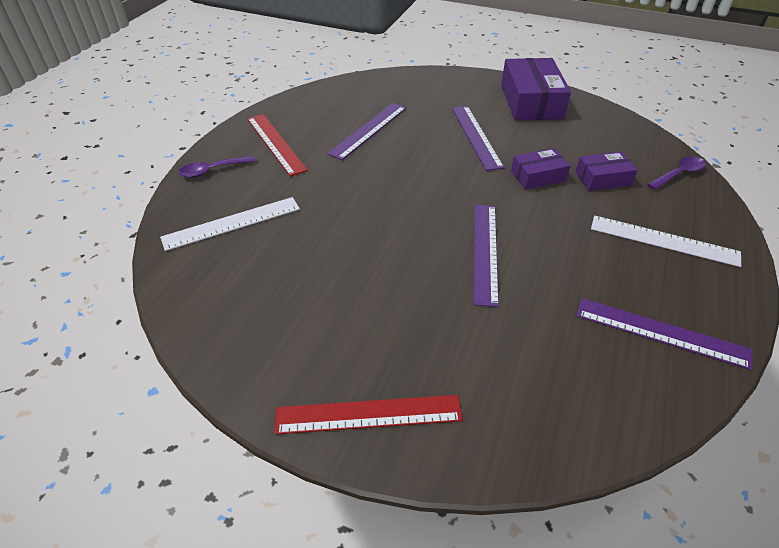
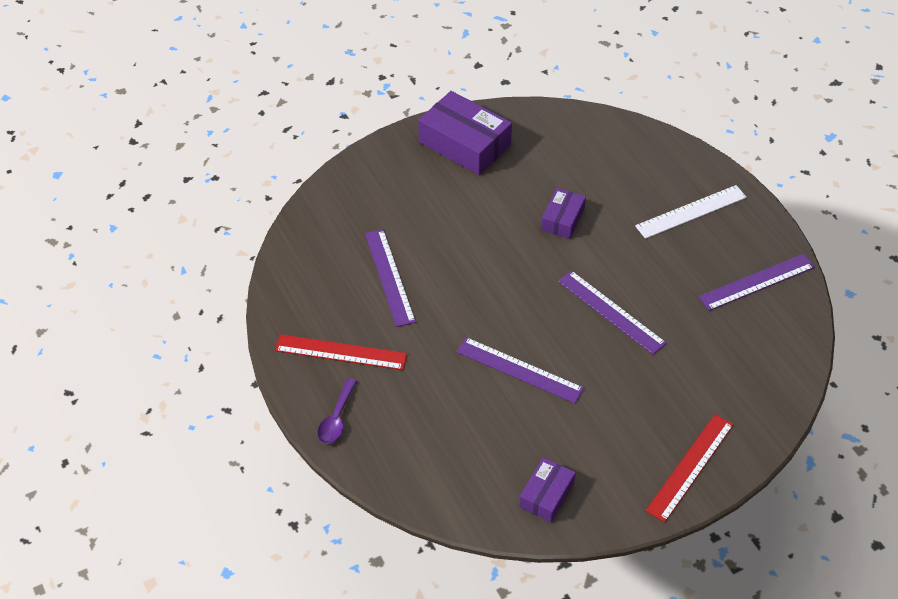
camera: 50 degrees left, 5 degrees up
(232, 223) = (429, 442): white ruler -> none
(476, 136) = (475, 216): purple ruler -> purple ruler (519, 370)
(603, 178) = (603, 186): purple box -> purple box (546, 495)
(679, 174) = (640, 142): purple spoon -> none

